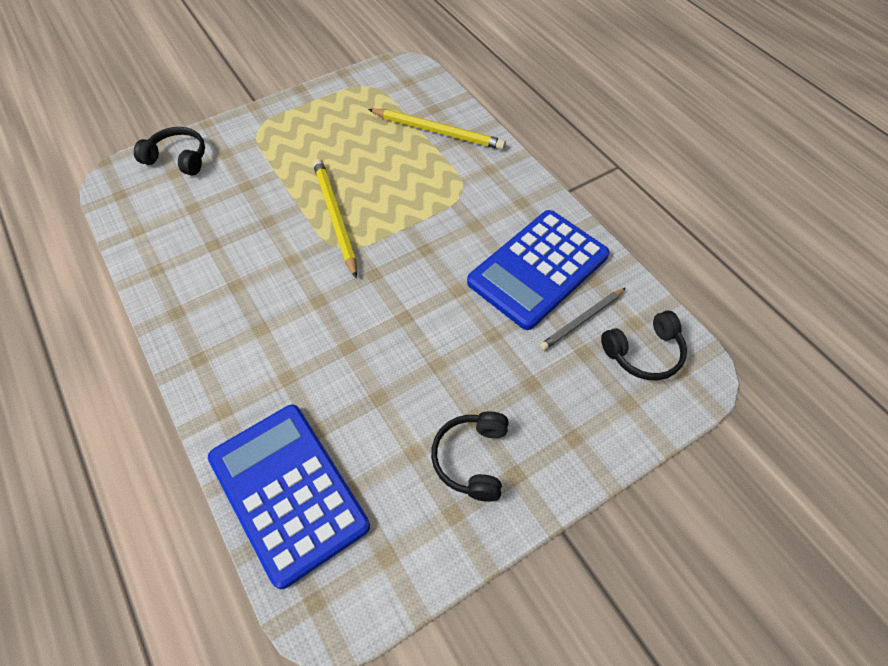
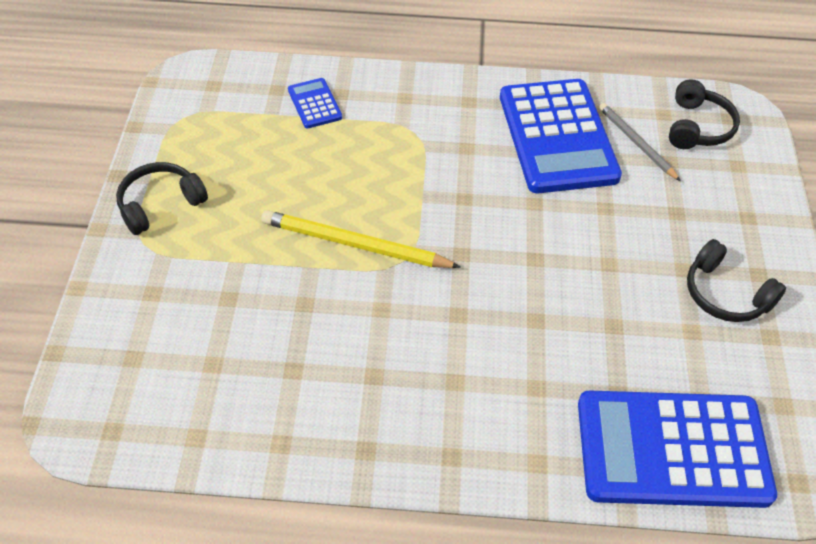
camera: 55 degrees left, 5 degrees down
(178, 158) = (111, 342): black headphones -> black headphones (160, 204)
(438, 131) = (314, 104): yellow pencil -> blue calculator
(582, 320) = (636, 143): grey pencil -> grey pencil turned 150 degrees clockwise

